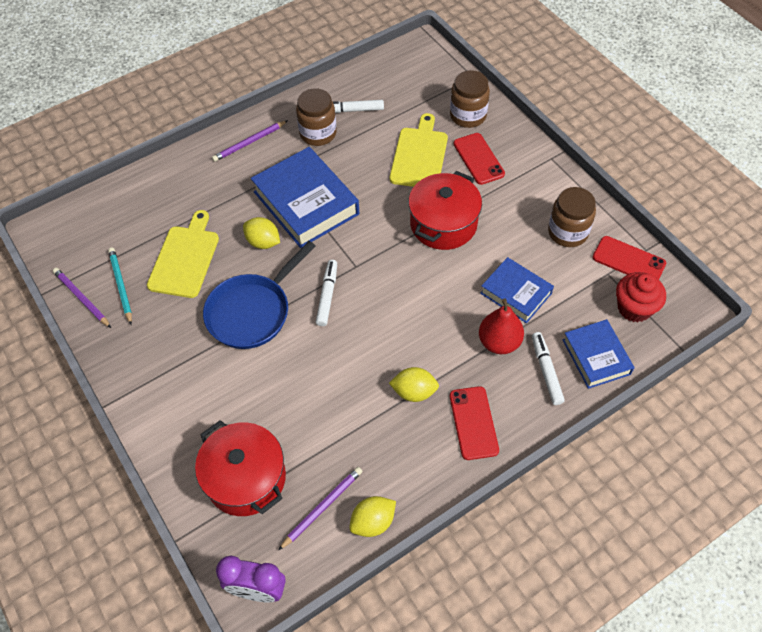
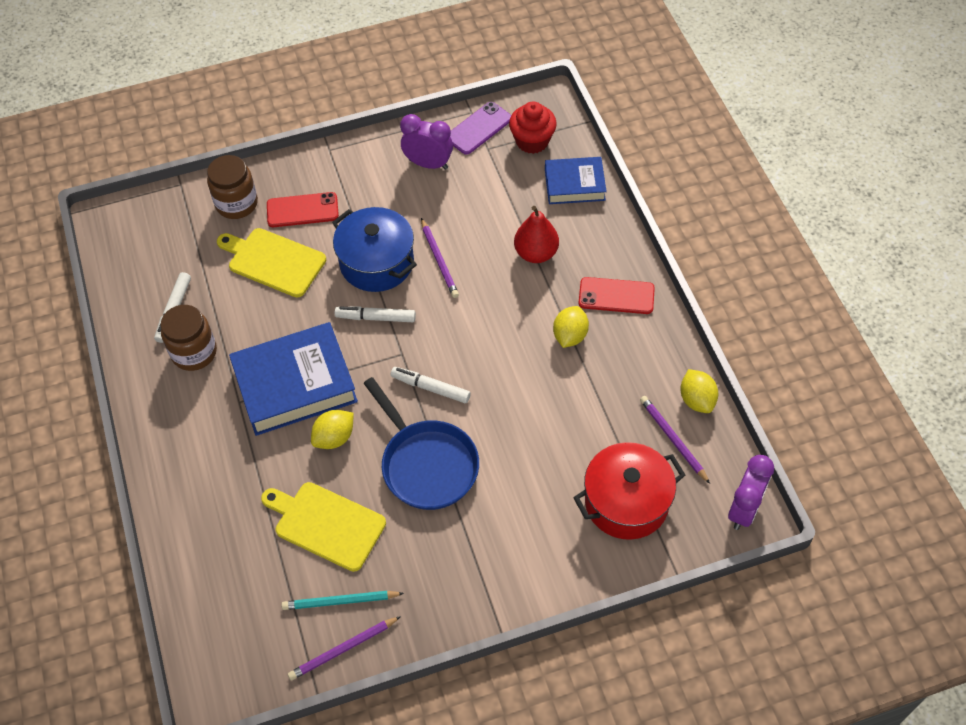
camera: 75 degrees left, 0 degrees up
(249, 143) = (174, 427): purple pencil -> purple pencil (439, 260)
(443, 224) = (377, 263): red pot -> blue pot
(516, 293) = (485, 225): blue book -> none
(546, 371) = (578, 226): white marker -> white marker (376, 318)
(568, 232) = (428, 164): brown jar -> purple clock
(628, 260) = (479, 128): red phone -> purple phone

